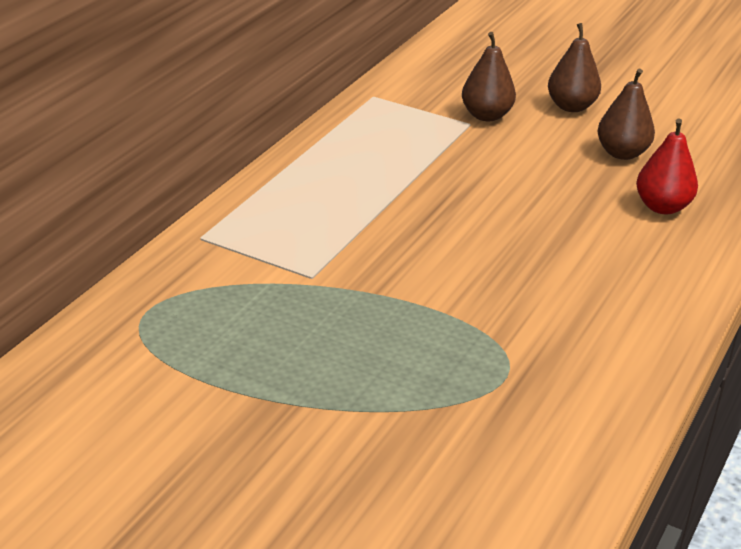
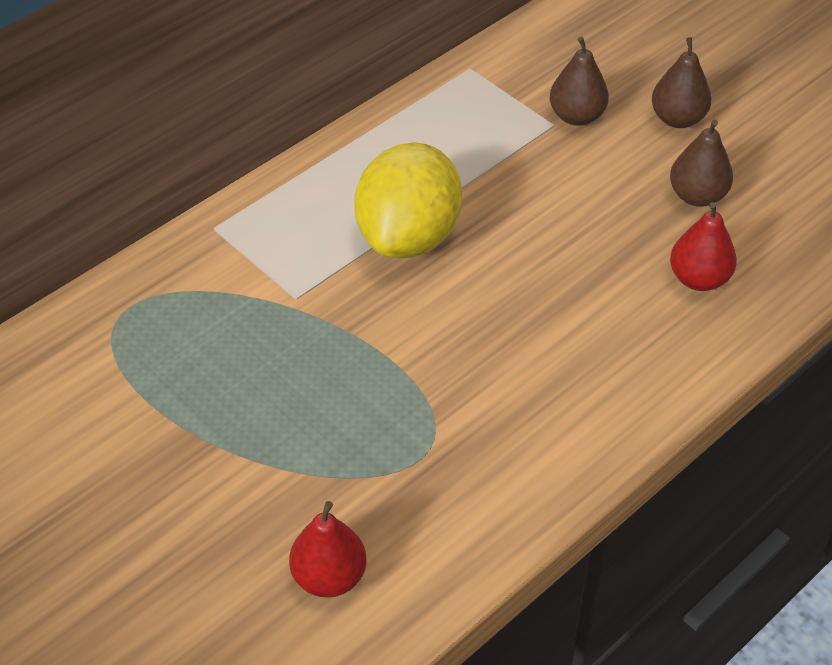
camera: 20 degrees right, 15 degrees up
(391, 216) = (409, 236): none -> yellow lemon
(478, 489) = (329, 577): none -> red pear

